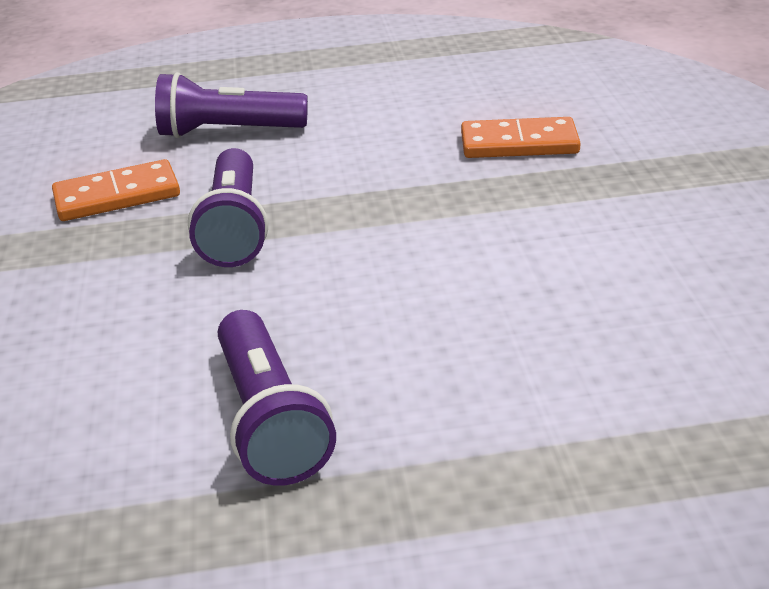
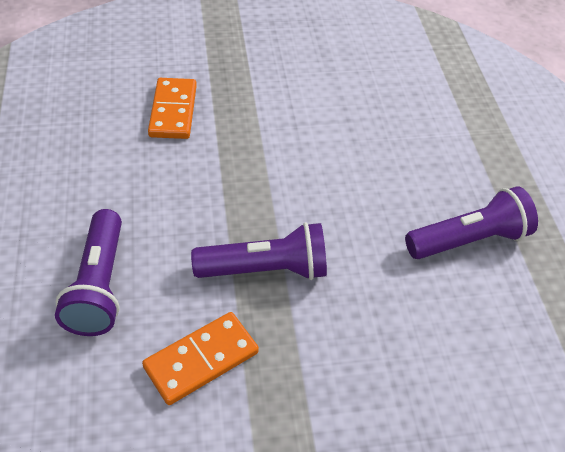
camera: 95 degrees left, 15 degrees up
(117, 196) = (201, 359): orange domino -> orange domino turned 75 degrees clockwise

